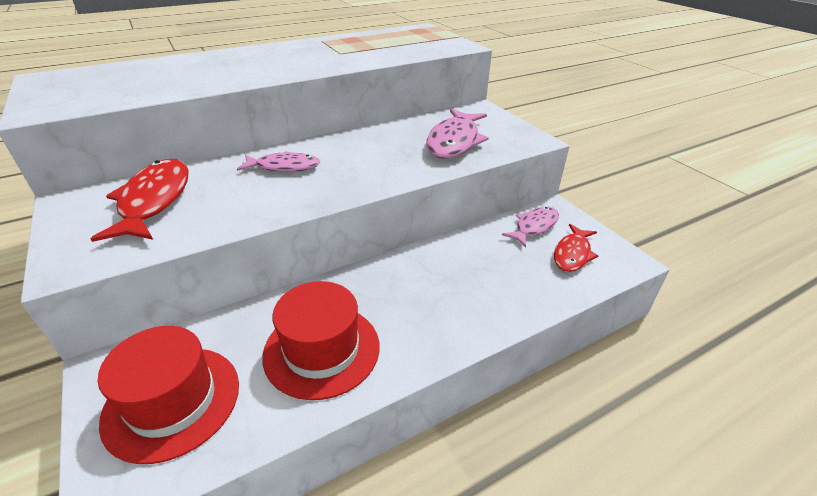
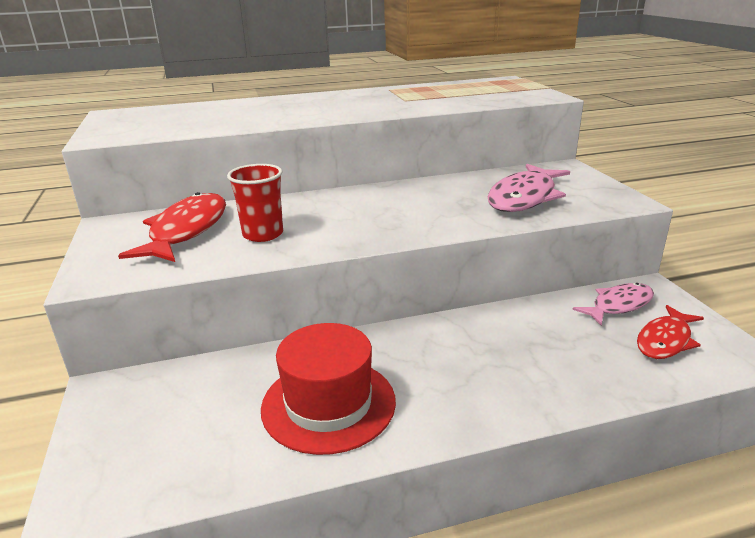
camera: 15 degrees right, 10 degrees down
(172, 401) = (160, 430): red hat -> none
(232, 198) = (263, 234): none -> red cup
(284, 167) = (324, 210): pink fish -> none

